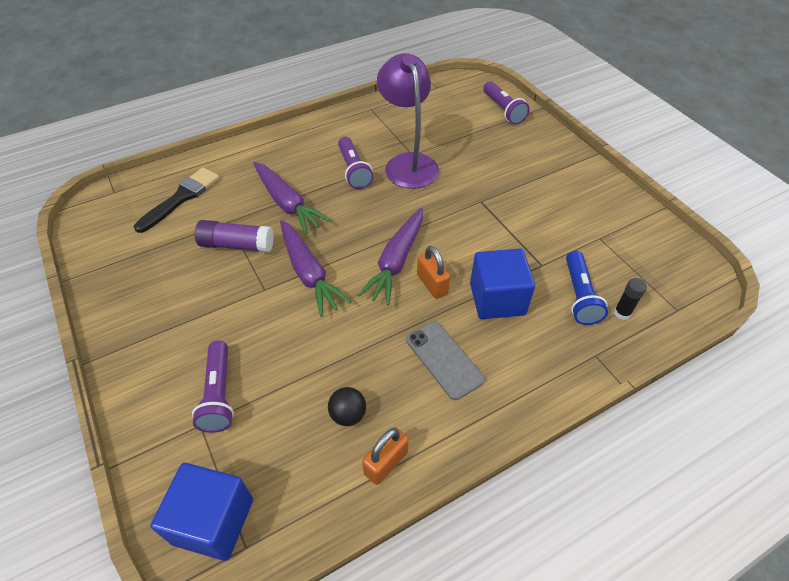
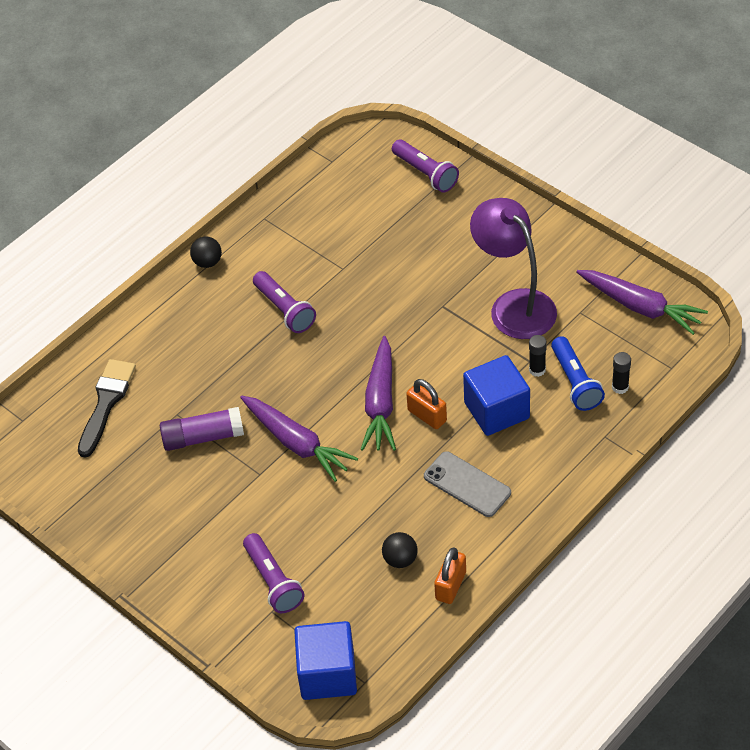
camera: 15 degrees left, 0 degrees up
(287, 203) = (231, 373): purple carrot -> purple carrot (640, 307)
(315, 125) = (207, 262): none -> black ball
(408, 163) = (342, 282): purple lamp -> purple lamp (514, 305)
(546, 274) = (537, 370): none -> black glue stick

